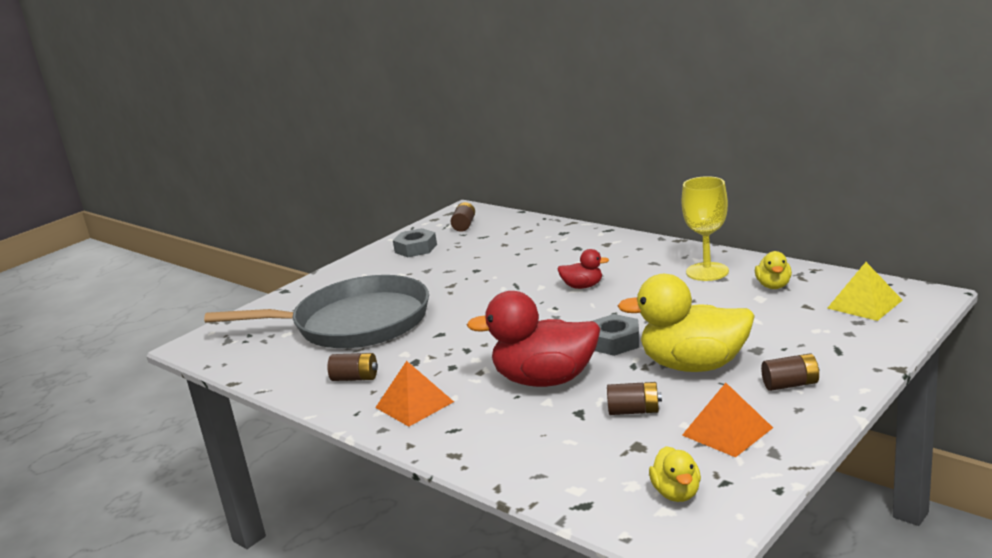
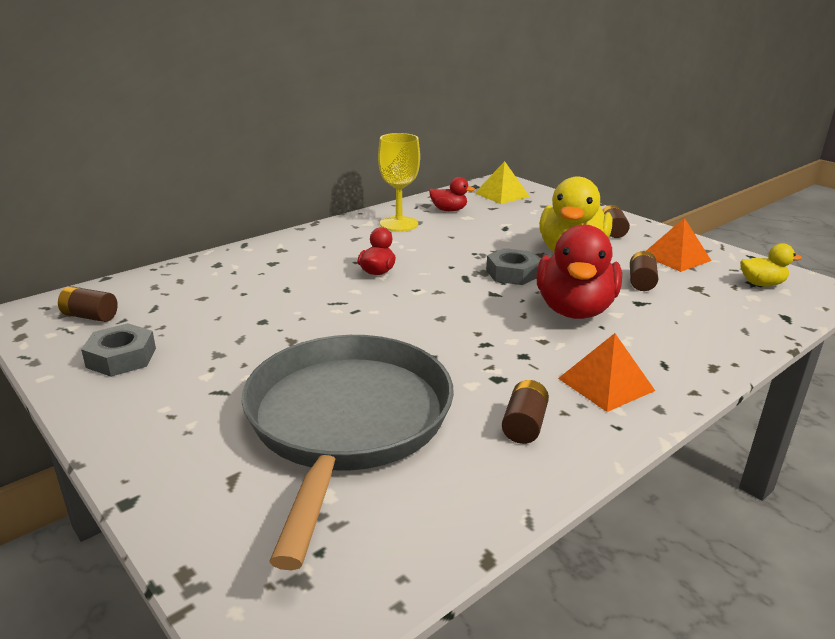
camera: 85 degrees left, 5 degrees up
(773, 286) = (449, 210): yellow duck -> red duck

